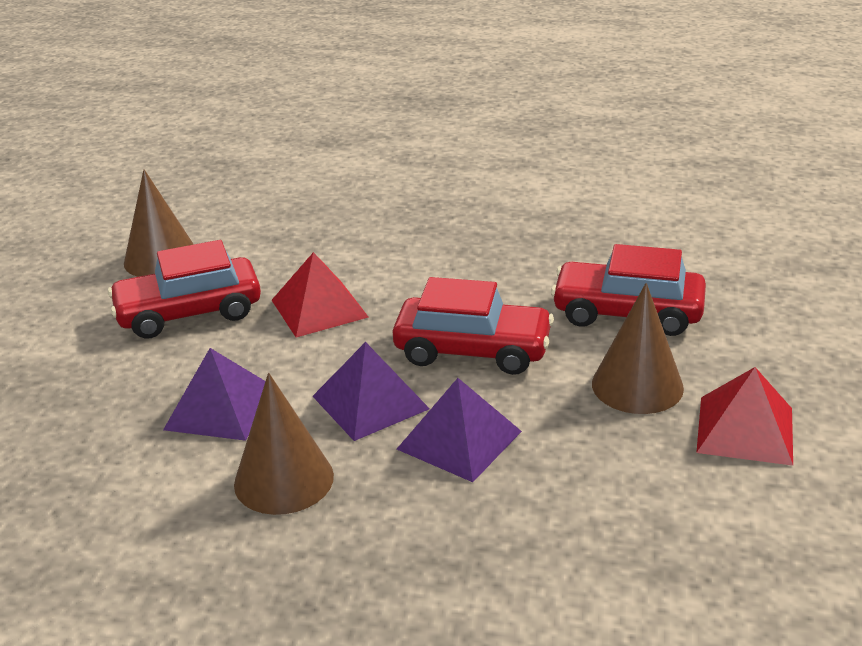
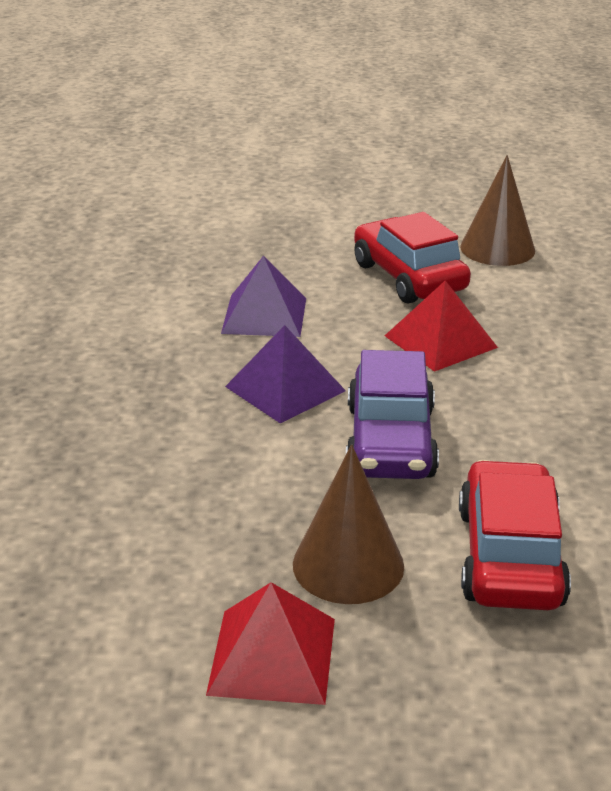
camera: 80 degrees right, 0 degrees up
(284, 479) = (169, 359): brown cone -> none
(459, 440) = (231, 444): purple pyramid -> none
(472, 350) = (390, 441): red car -> purple car

